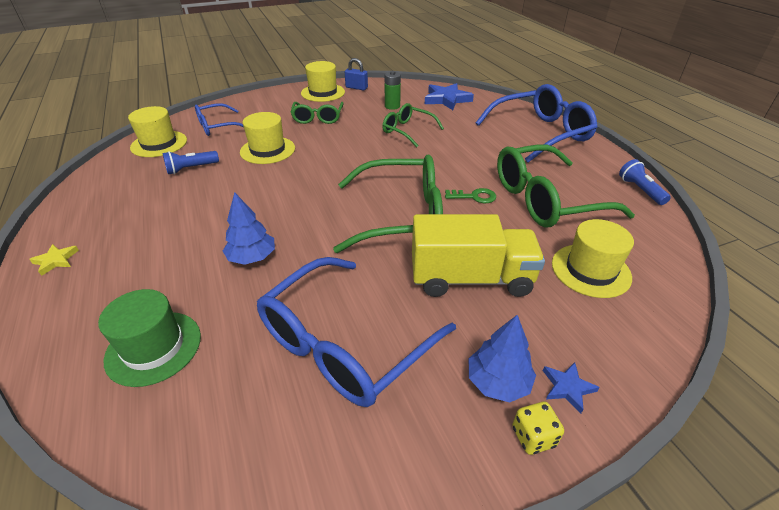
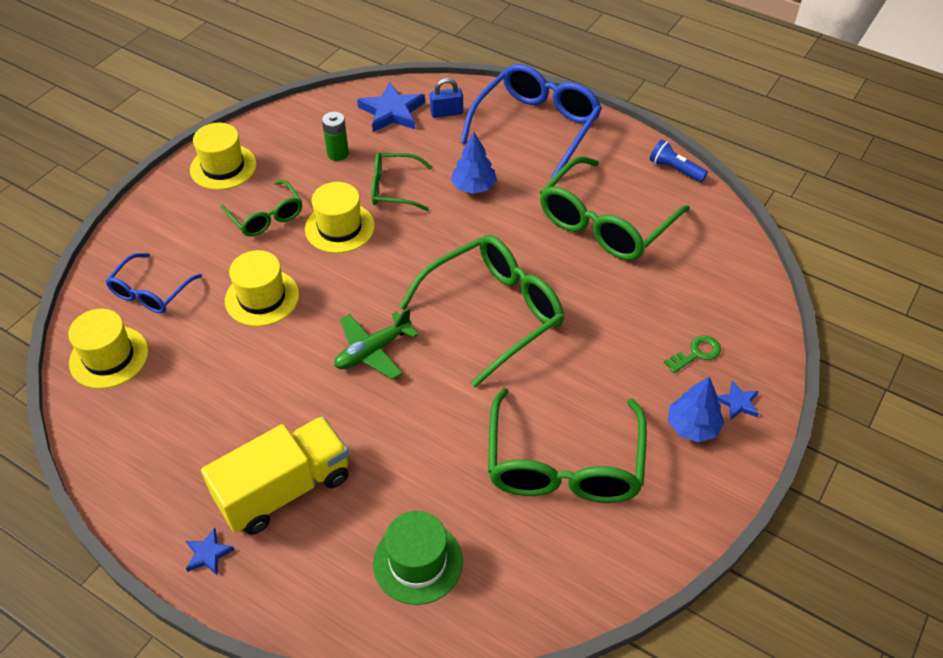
camera: 35 degrees left, 10 degrees up
(56, 260) = (208, 554): yellow star -> blue star
(191, 168) = (202, 370): blue flashlight -> none
(252, 257) = (403, 436): blue tree -> blue tree (473, 187)
(295, 201) = (373, 351): none -> green plane
(344, 344) = (564, 465): blue glasses -> green glasses
(356, 88) = (259, 138): blue padlock -> blue padlock (446, 113)
(470, 278) = (608, 348): yellow truck -> yellow truck (284, 489)
(474, 197) = (540, 253): green key -> green key (696, 353)
(533, 437) = (740, 451): yellow dice -> none
(590, 270) = (690, 288): yellow hat -> yellow hat (339, 227)

